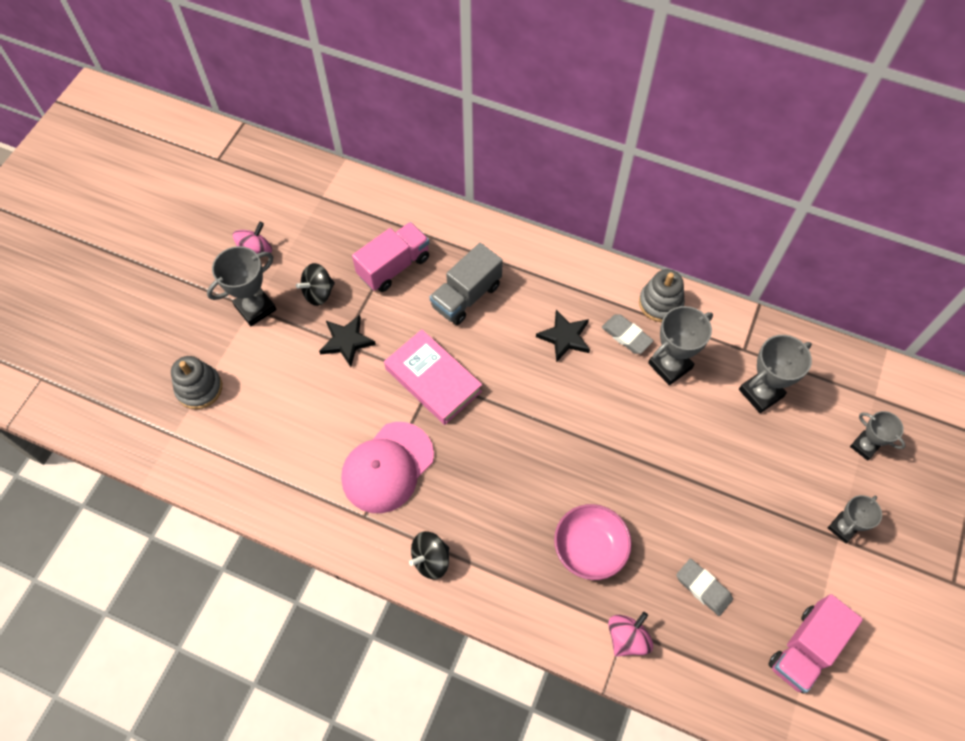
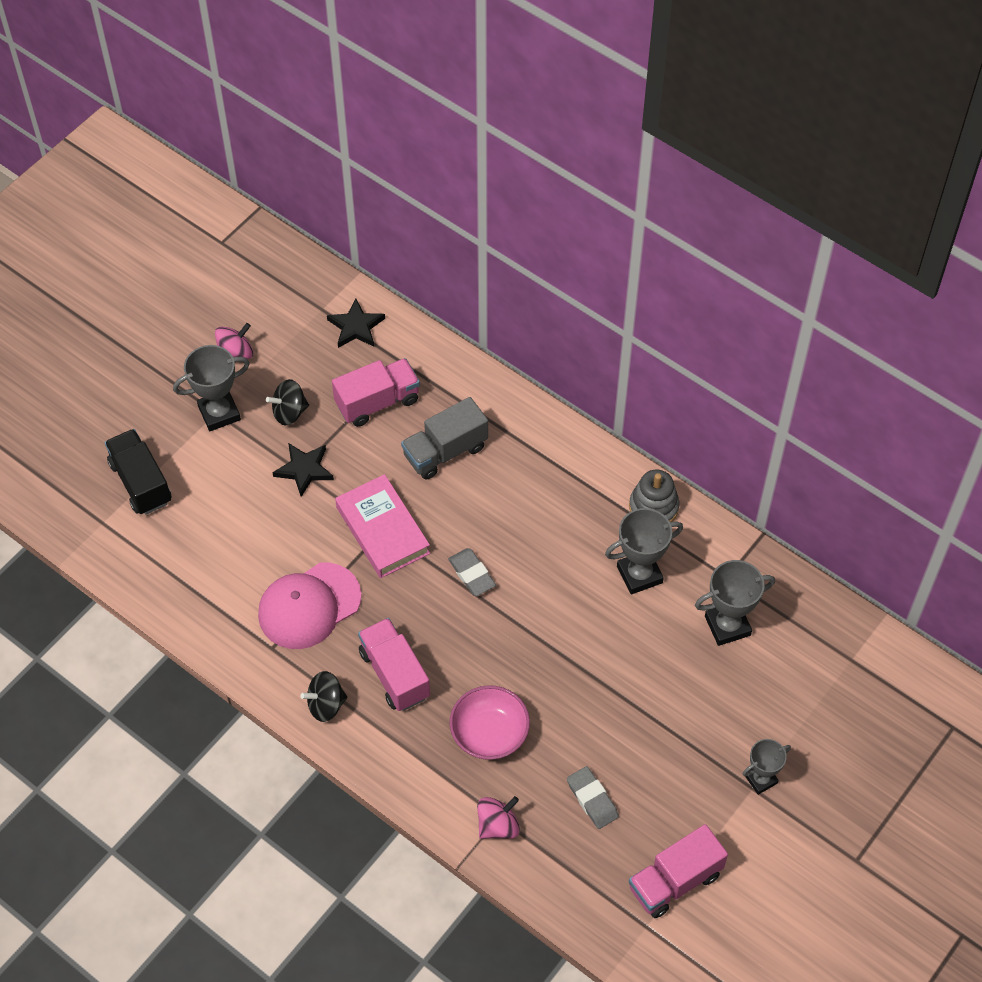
camera: 15 degrees right, 5 degrees down
(199, 388) = (140, 482): grey stacking toy -> black truck
(485, 513) = (394, 674): none -> pink truck
(565, 337) = (536, 519): black star -> black star (356, 327)
(626, 336) = (604, 533): grey eraser -> grey eraser (472, 574)
(864, 446) = (818, 706): grey trophy -> none

